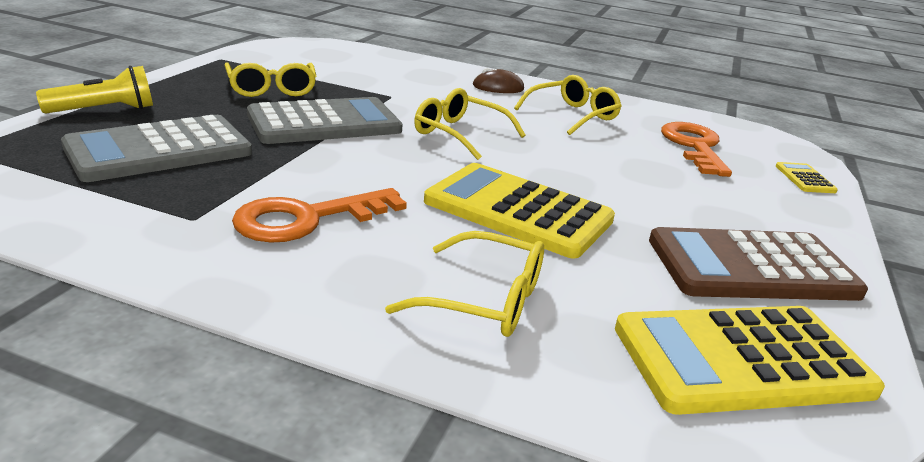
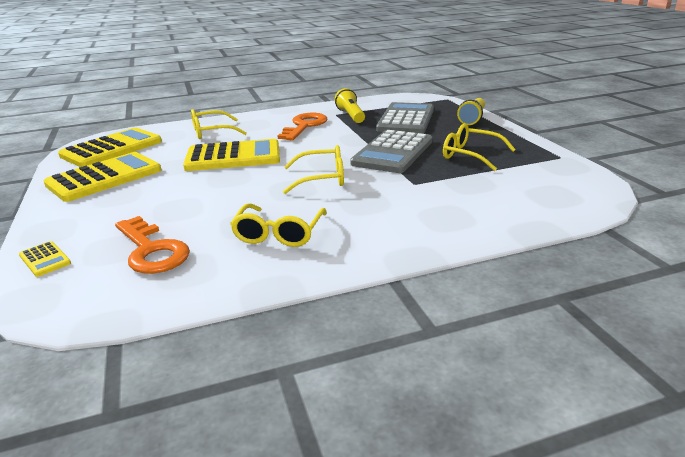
camera: 145 degrees right, 0 degrees up
(188, 200) = (350, 116): none -> yellow flashlight
(498, 87) = (380, 234): brown mouse -> none
(751, 267) = (104, 178): brown calculator -> yellow calculator

